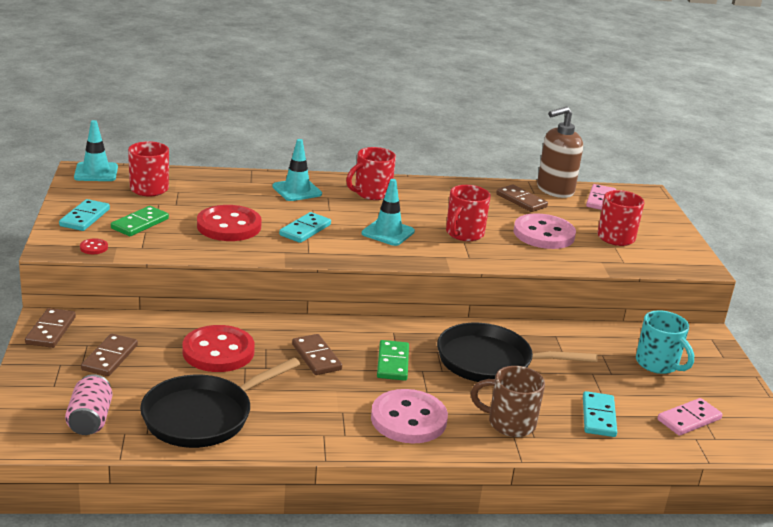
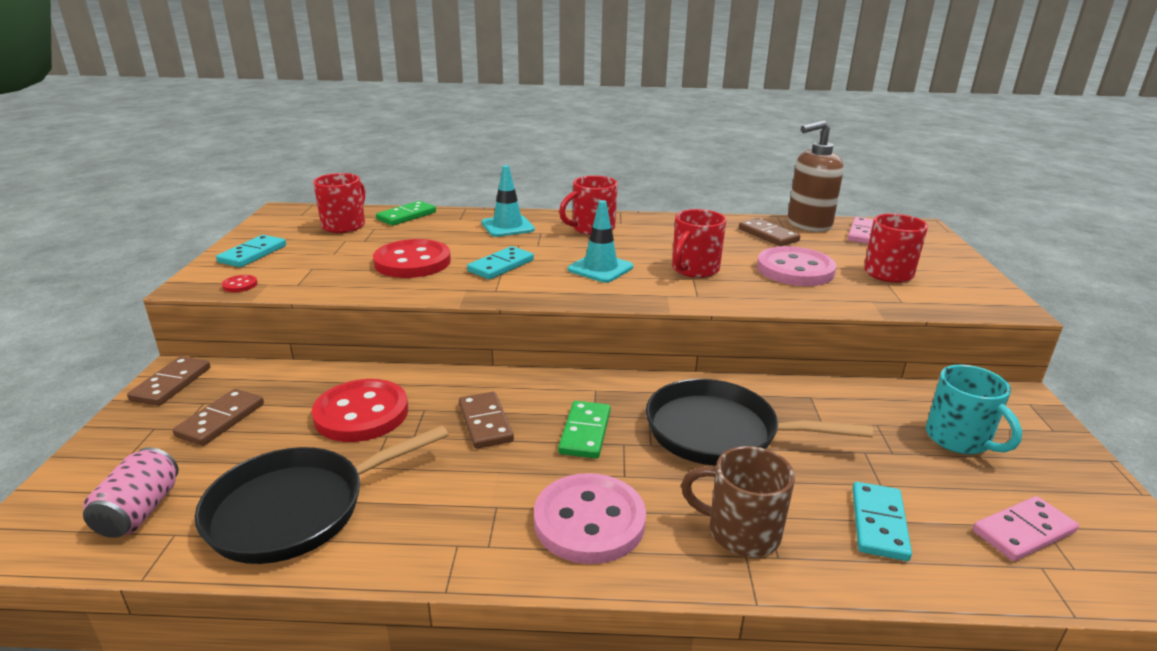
camera: 10 degrees right, 0 degrees up
(96, 172) = (296, 211): turquoise traffic cone -> none
(140, 223) = (311, 260): green domino -> green domino (406, 216)

